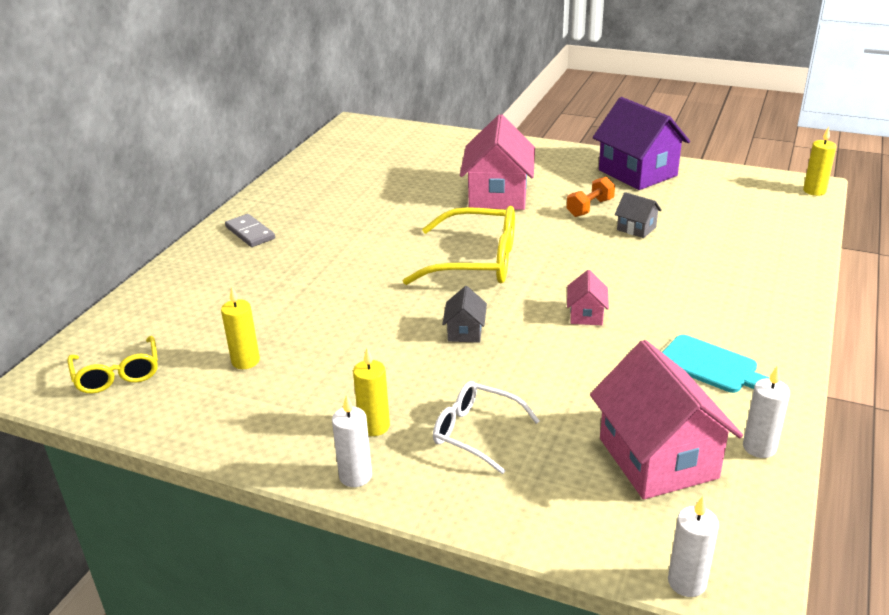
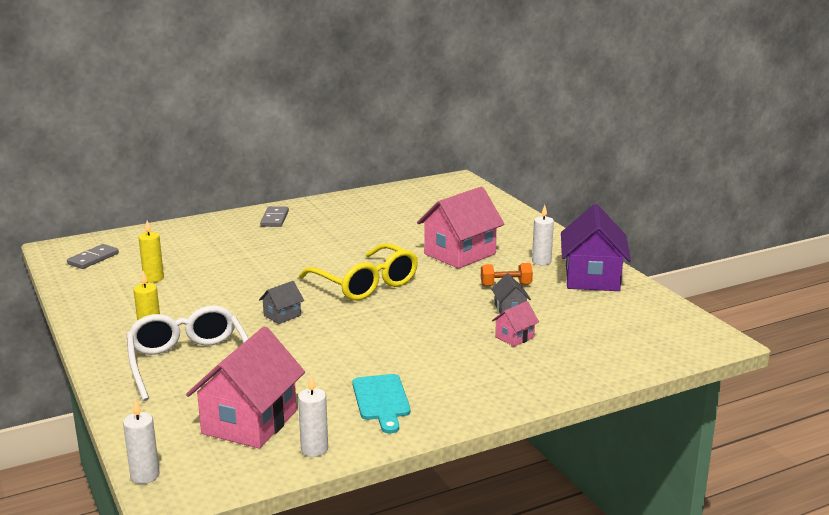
camera: 40 degrees right, 10 degrees down
(117, 374) = (93, 259): yellow glasses -> grey domino
(355, 476) = (101, 350): white candle -> white candle (541, 261)
(476, 432) = (189, 362): white glasses -> white glasses, size x1.65
(586, 315) = (367, 339): pink house -> pink house (514, 337)
(814, 191) = (714, 344): yellow candle -> none

